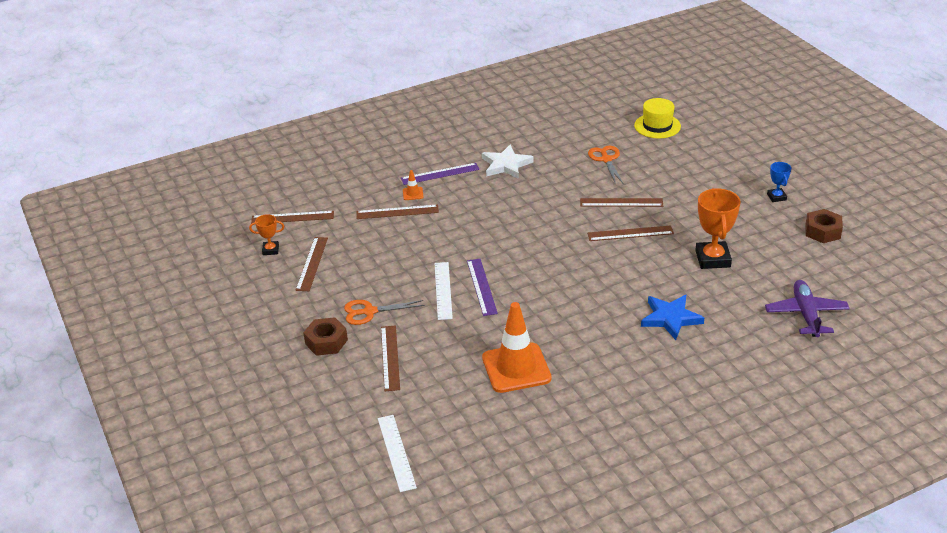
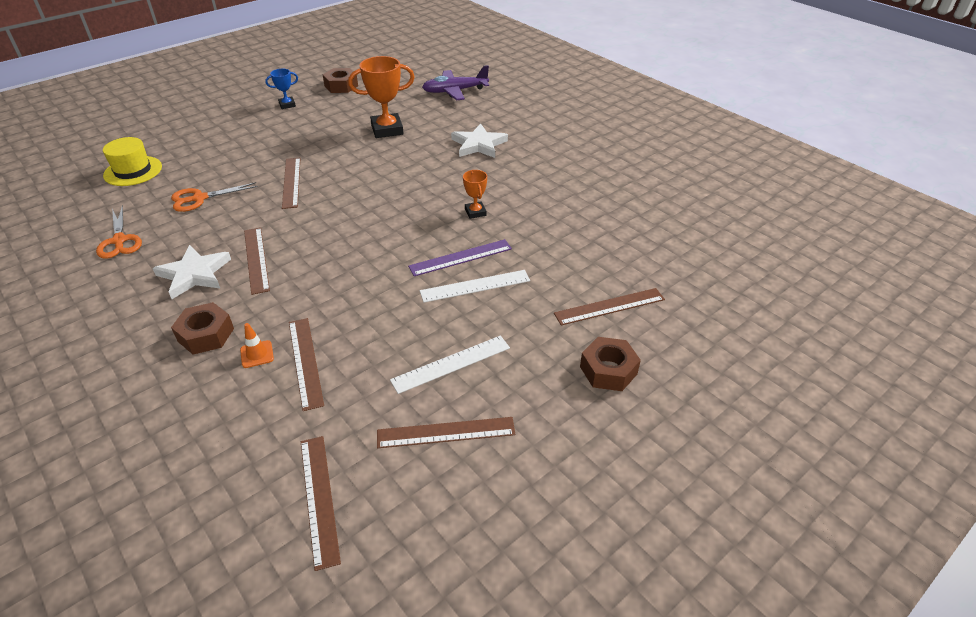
camera: 105 degrees left, 5 degrees up
(270, 250) = (418, 502): orange trophy -> orange trophy (475, 212)
(369, 312) = (535, 342): orange scissors -> orange scissors (119, 241)
(396, 452) = (742, 274): white ruler -> white ruler (451, 364)
(440, 174) = (206, 334): purple ruler -> brown nut
(516, 368) = (583, 217): orange traffic cone -> none
(630, 233) = (349, 173): brown ruler -> brown ruler (256, 259)
(670, 318) = (479, 144): blue star -> white star

